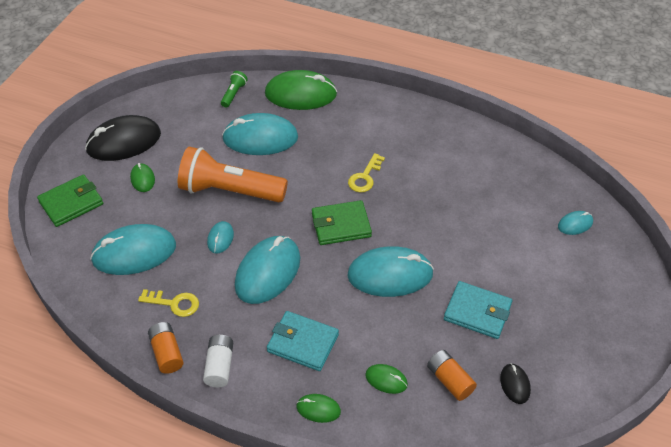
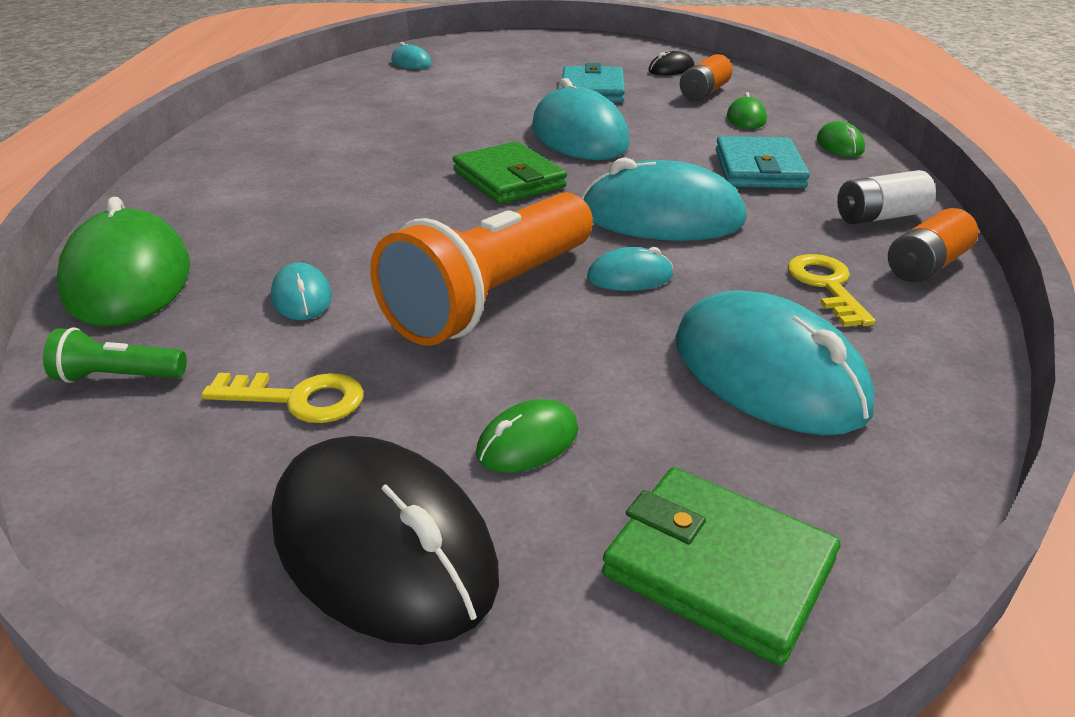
camera: 110 degrees left, 15 degrees down
(229, 191) = (492, 297): orange flashlight -> orange flashlight turned 45 degrees clockwise
(260, 138) = (302, 297): turquoise mouse -> turquoise mouse, size x0.47
(365, 177) = (382, 178): yellow key -> yellow key (298, 399)

